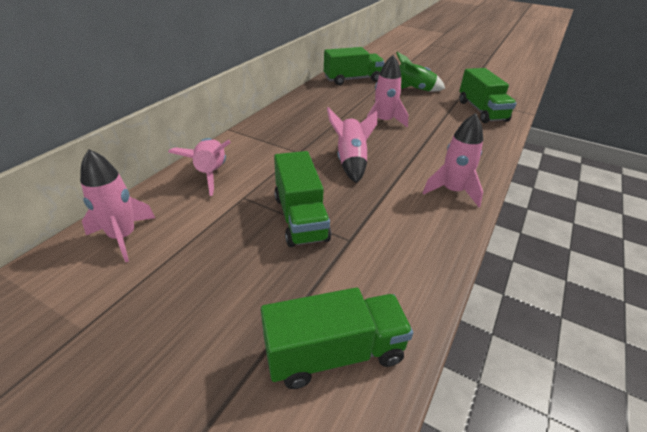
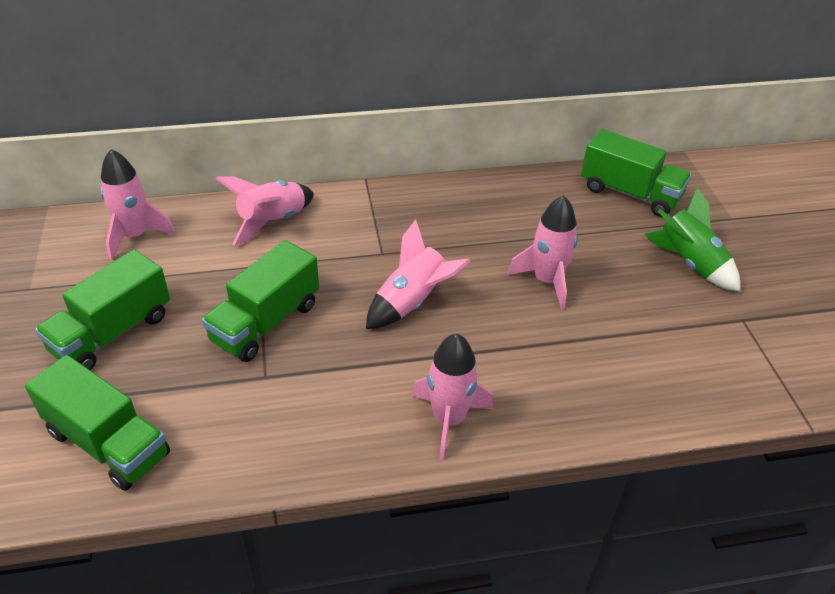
camera: 50 degrees right, 5 degrees up
(481, 111) = (727, 362): green truck -> green truck (112, 333)

